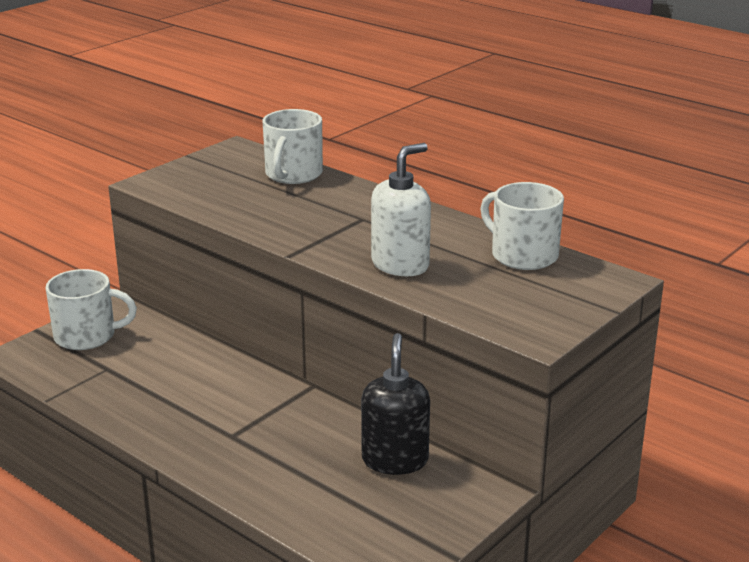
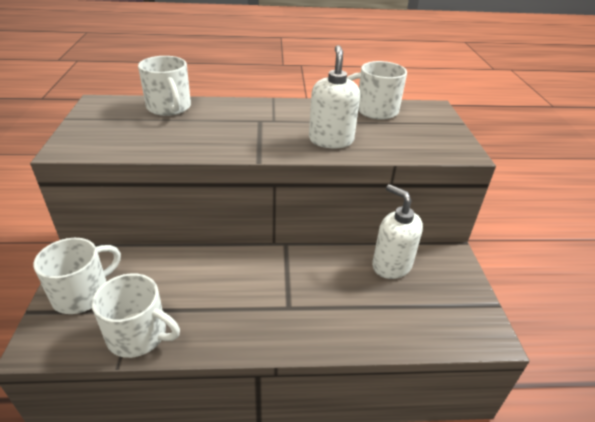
camera: 45 degrees left, 10 degrees up
(87, 387) = (138, 335): none -> white mug
(395, 460) = (391, 265): black soap dispenser -> white soap dispenser

